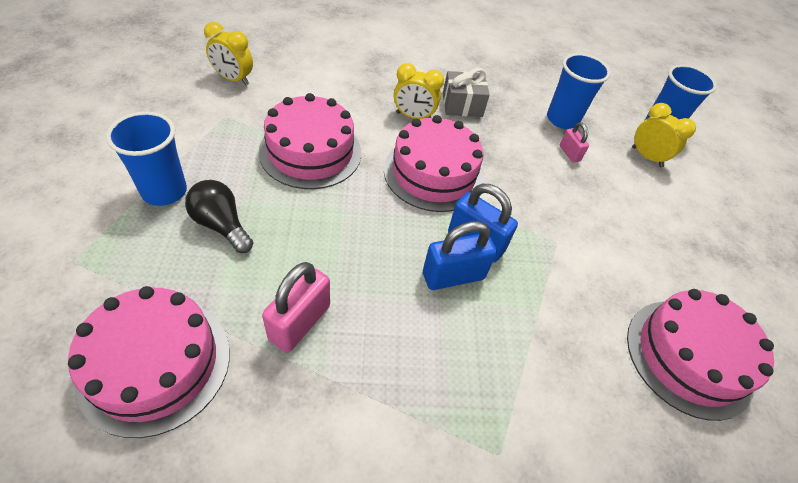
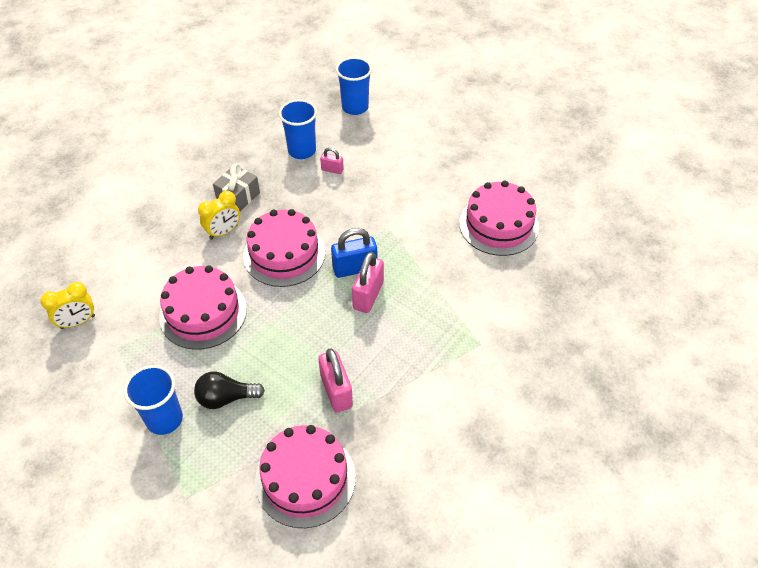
camera: 45 degrees left, 0 degrees up
(453, 276) = (368, 295): blue padlock -> pink padlock
(646, 157) = (370, 133): yellow clock -> none

